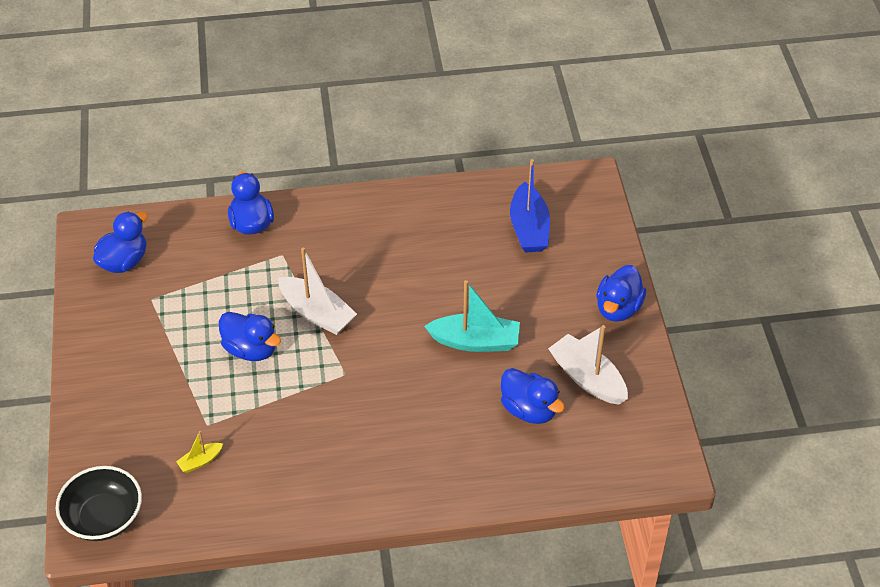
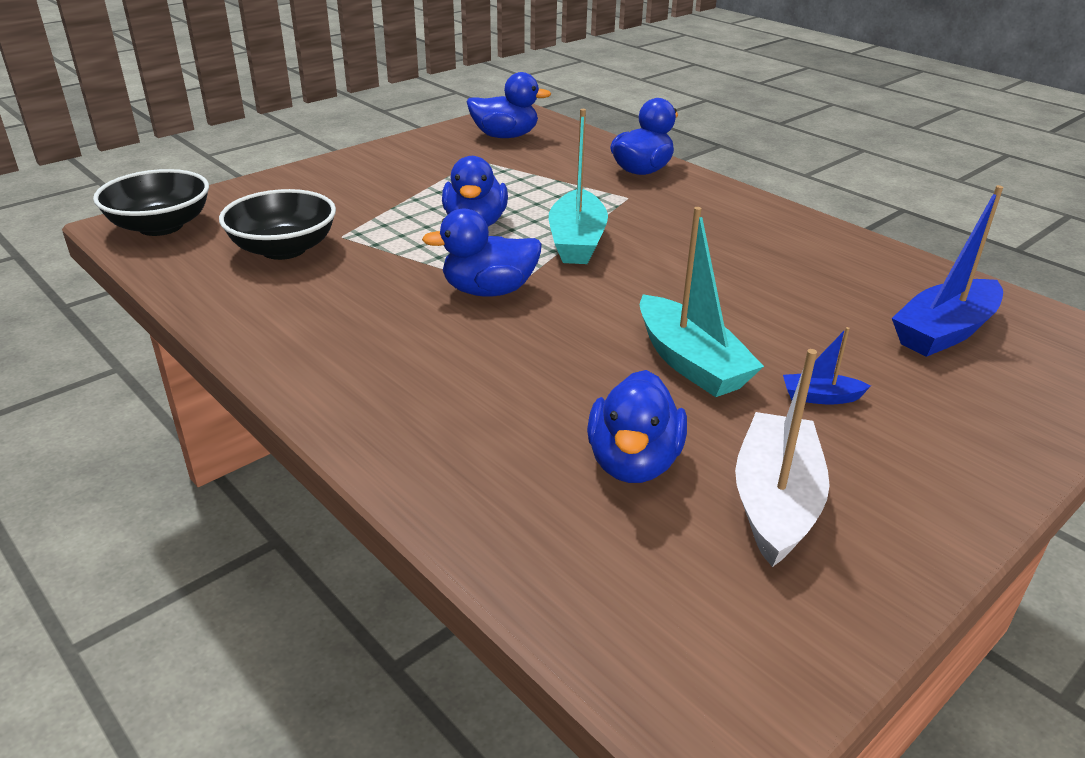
camera: 55 degrees right, 15 degrees down
(200, 461) = (284, 249): yellow boat -> black bowl
(317, 313) = (577, 241): white boat -> turquoise boat
(538, 313) = (820, 397): none -> blue boat
(618, 308) = (958, 476): blue duck -> blue duck (489, 291)

